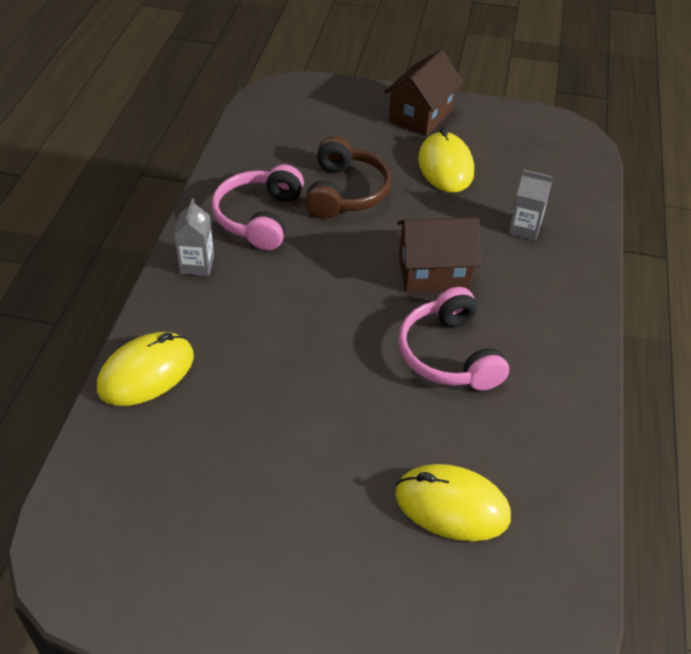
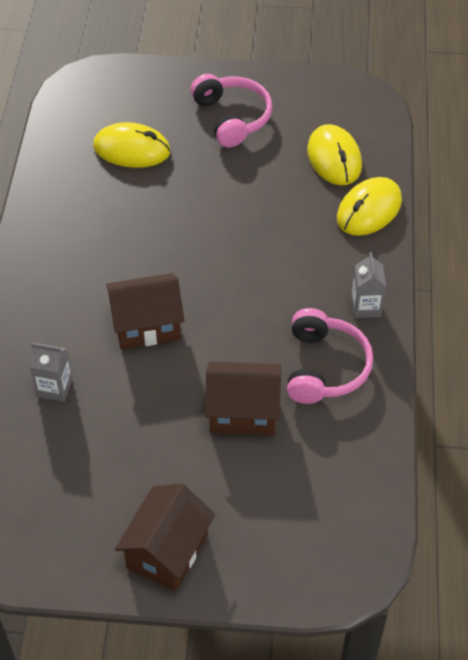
camera: 175 degrees right, 5 degrees up
(346, 192) = (243, 412): brown headphones -> brown house
(445, 166) = (135, 465): yellow mouse -> yellow mouse (334, 158)
(449, 354) = (133, 250): pink headphones -> pink headphones (232, 117)

